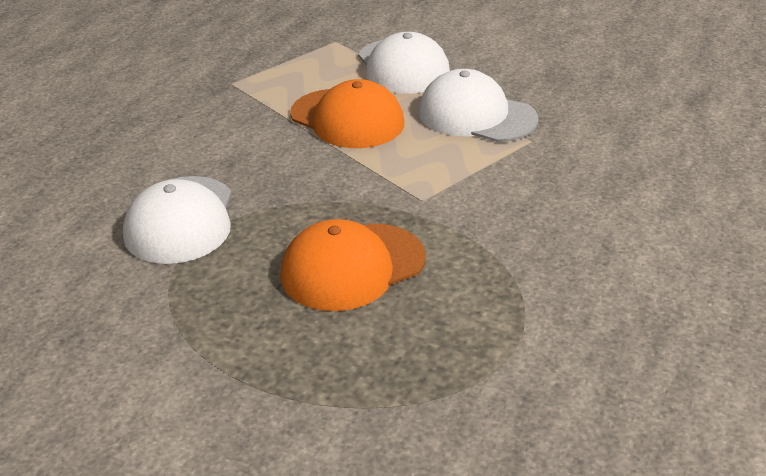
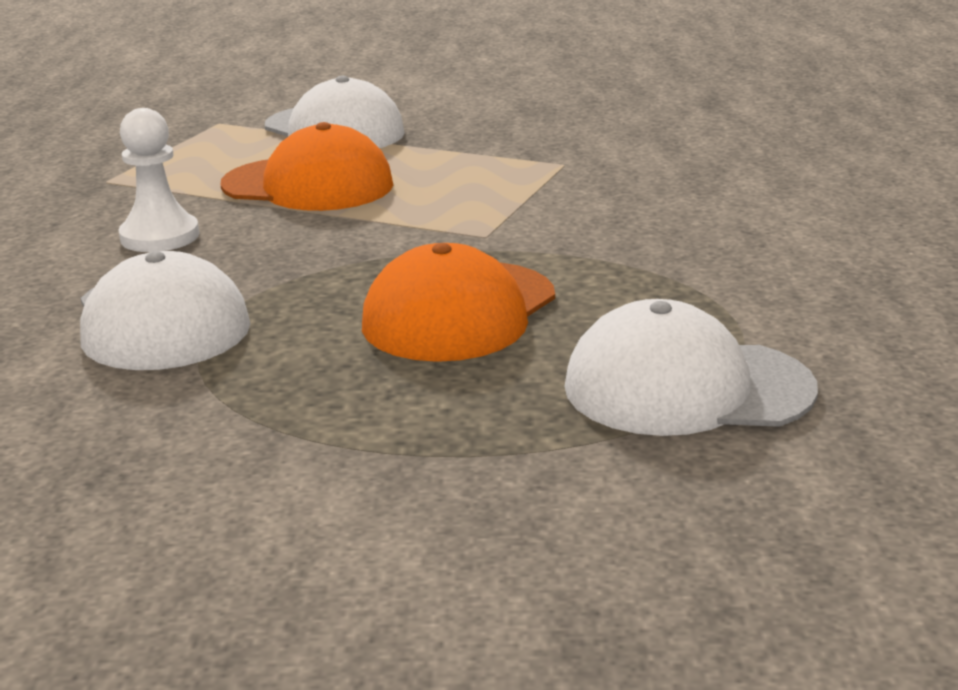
camera: 25 degrees left, 10 degrees down
(228, 145) = (160, 236): none -> white pawn
(476, 116) = (475, 155): white cap -> white cap (687, 387)

